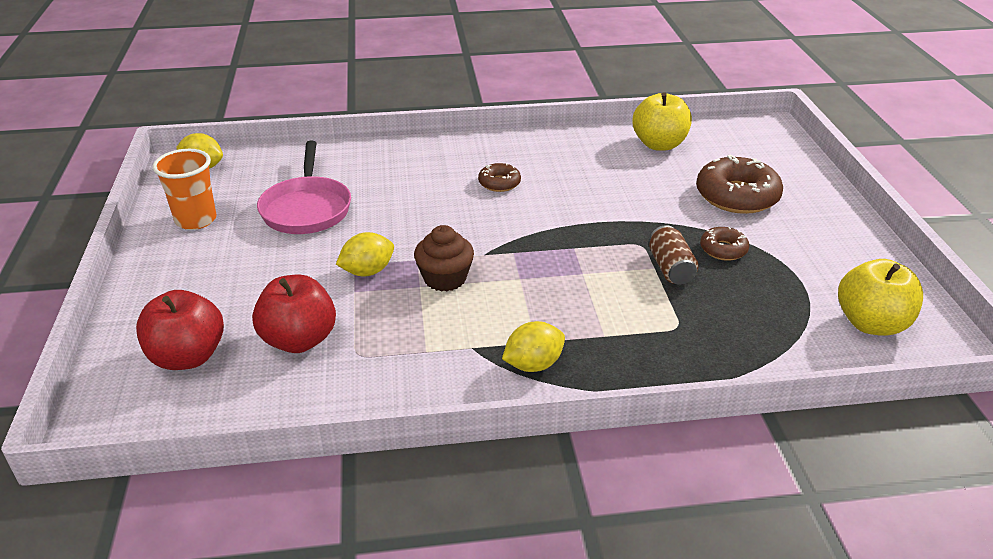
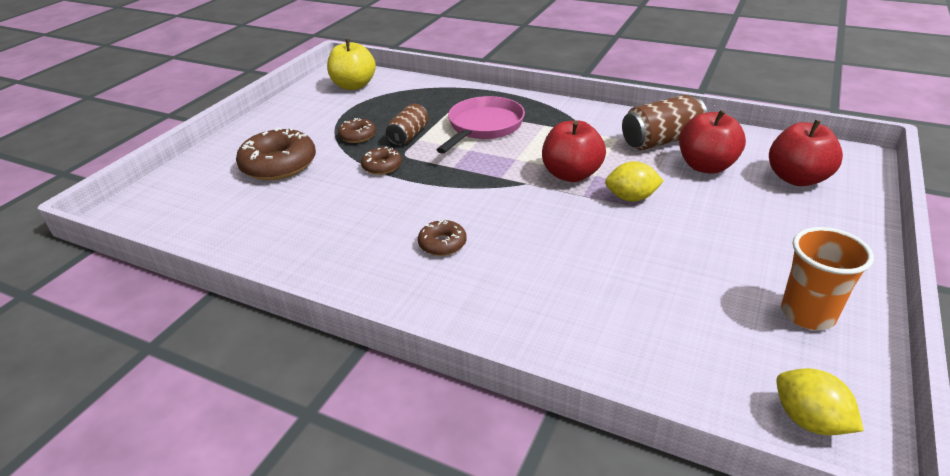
camera: 145 degrees left, 0 degrees up
(306, 208) = (666, 284): pink pan -> pink pan (483, 127)
(368, 366) = (661, 140): none -> brown can
(445, 278) = (571, 175): brown cupcake -> red apple
(533, 365) = (557, 116): yellow lemon -> none
(642, 226) = (382, 166): none -> brown donut
(659, 144) = (240, 233): yellow apple -> none

